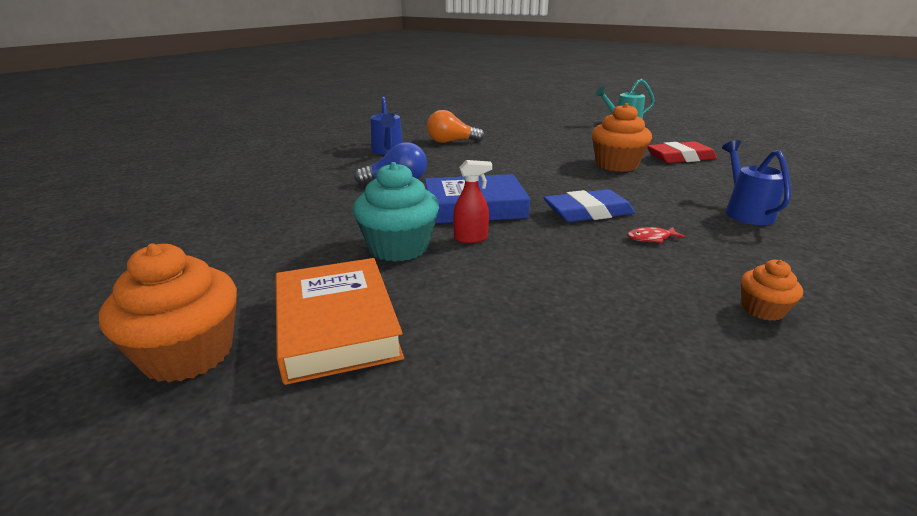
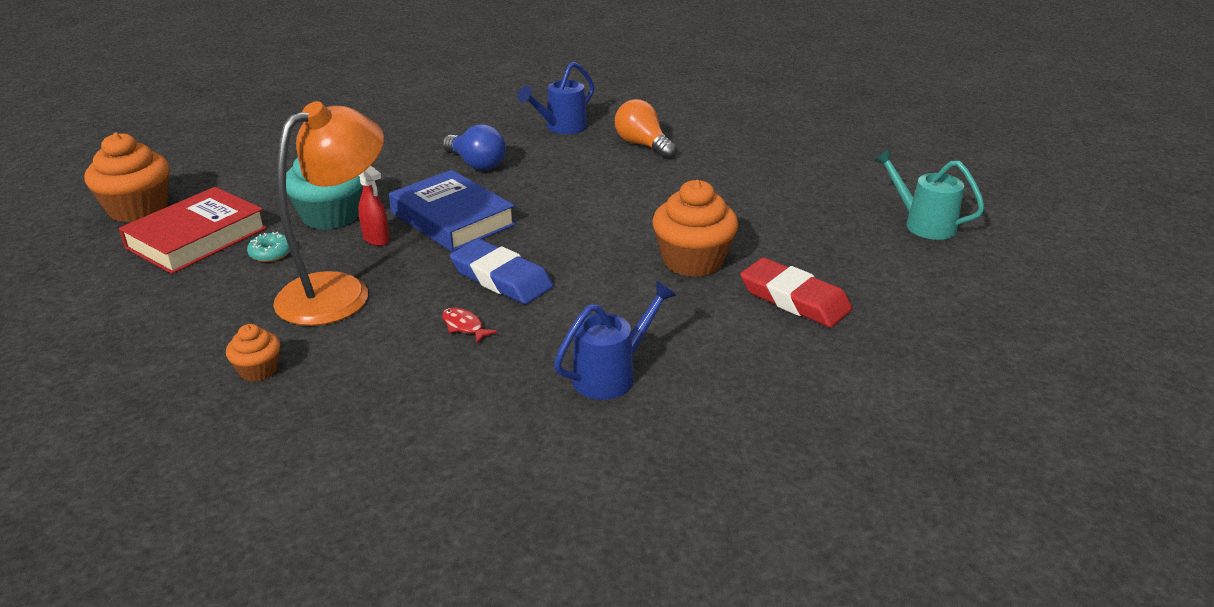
camera: 55 degrees right, 5 degrees up
(336, 325) = (197, 238): orange book -> red book
(433, 289) = (271, 253): none -> turquoise donut
(548, 272) = (339, 291): none -> orange lamp
(762, 309) = (348, 408): orange cupcake -> orange cupcake (258, 370)

